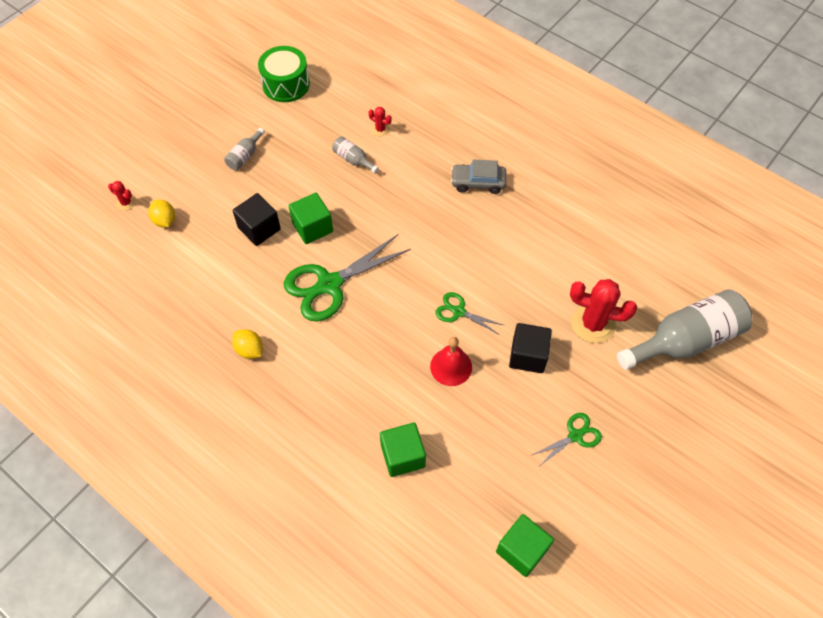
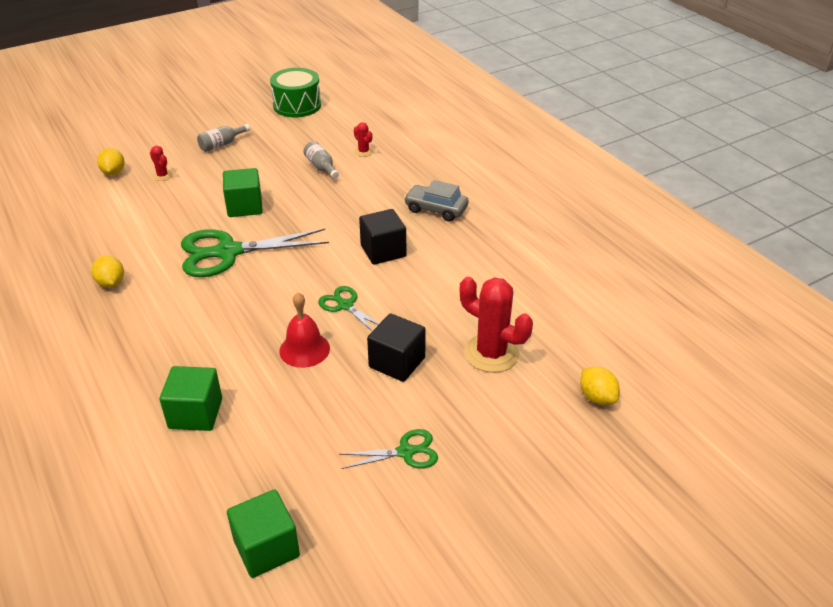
camera: 20 degrees right, 20 degrees down
(126, 203) = (91, 154): red cactus -> red cactus (162, 176)
(259, 229) = (194, 196): black cube -> black cube (383, 251)
(685, 340) = (597, 397): grey bottle -> yellow lemon

